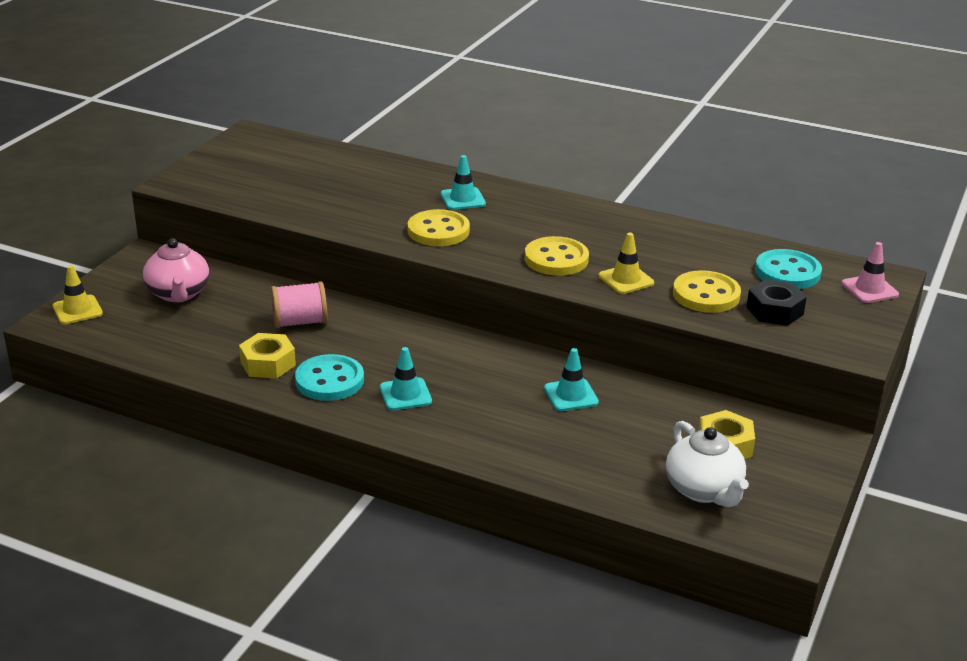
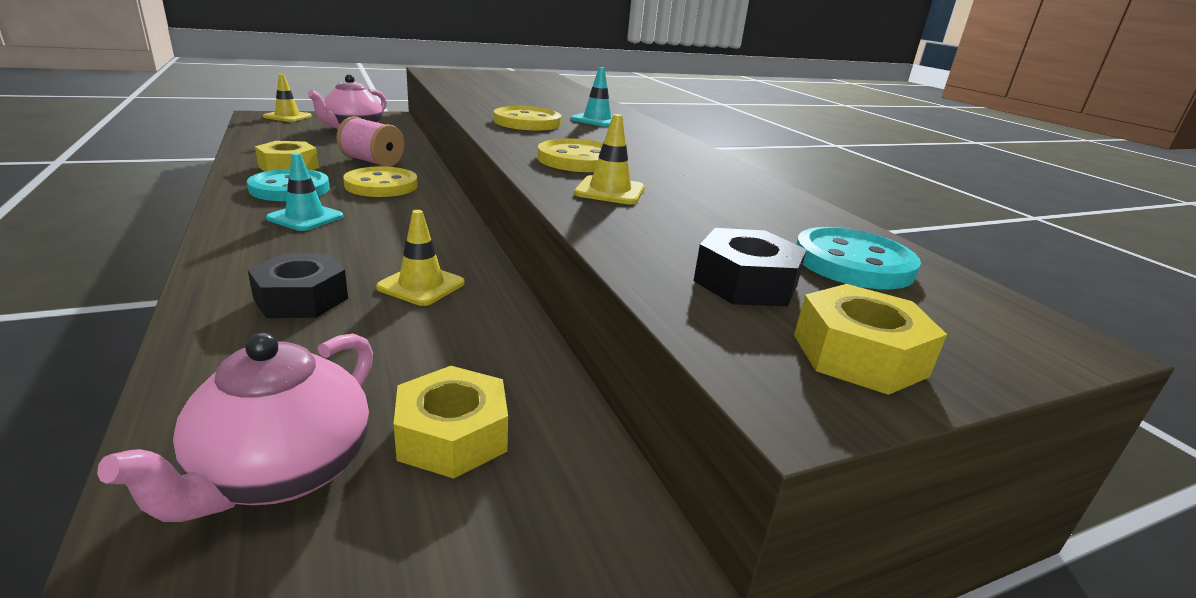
camera: 40 degrees right, 5 degrees down
(542, 437) = (301, 298): none -> black nut
(571, 395) = (421, 285): turquoise traffic cone -> yellow traffic cone
(704, 490) = (282, 472): white teapot -> pink teapot
(706, 295) = (677, 233): yellow button -> yellow button (381, 185)
(850, 325) = (859, 355): none -> yellow nut
(869, 289) = (987, 334): pink traffic cone -> none

